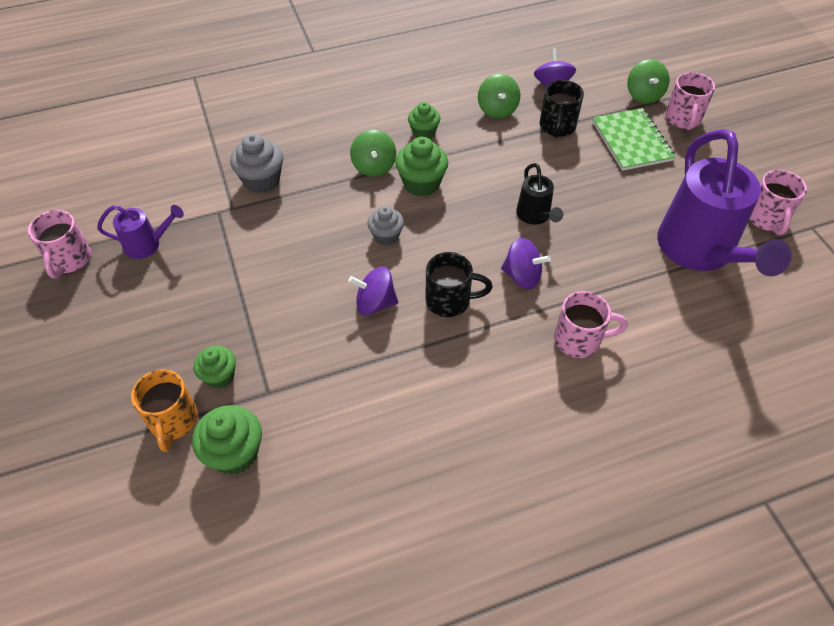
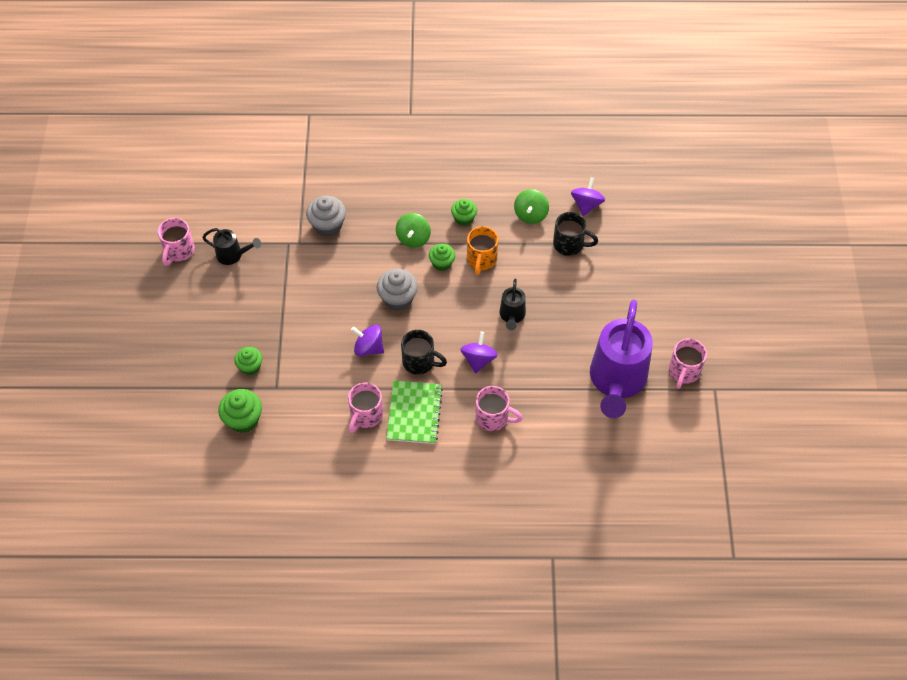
camera: 20 degrees right, 5 degrees up
(147, 245) = (233, 255): purple watering can -> black watering can
(173, 421) = (213, 387): orange mug -> orange mug (481, 260)
(386, 236) = (398, 299): grey cupcake -> grey cupcake, size x1.51
(421, 183) = (442, 263): green cupcake -> green cupcake, size x0.66
(522, 276) = (478, 359): purple spinning top -> purple spinning top turned 120 degrees counterclockwise
(557, 127) = (569, 244): black mug -> black mug turned 105 degrees counterclockwise
(631, 141) = (621, 274): green notebook -> green notebook (414, 413)
(643, 95) = (656, 235): green spinning top -> none
(683, 119) = (674, 267): pink mug -> pink mug (366, 415)

